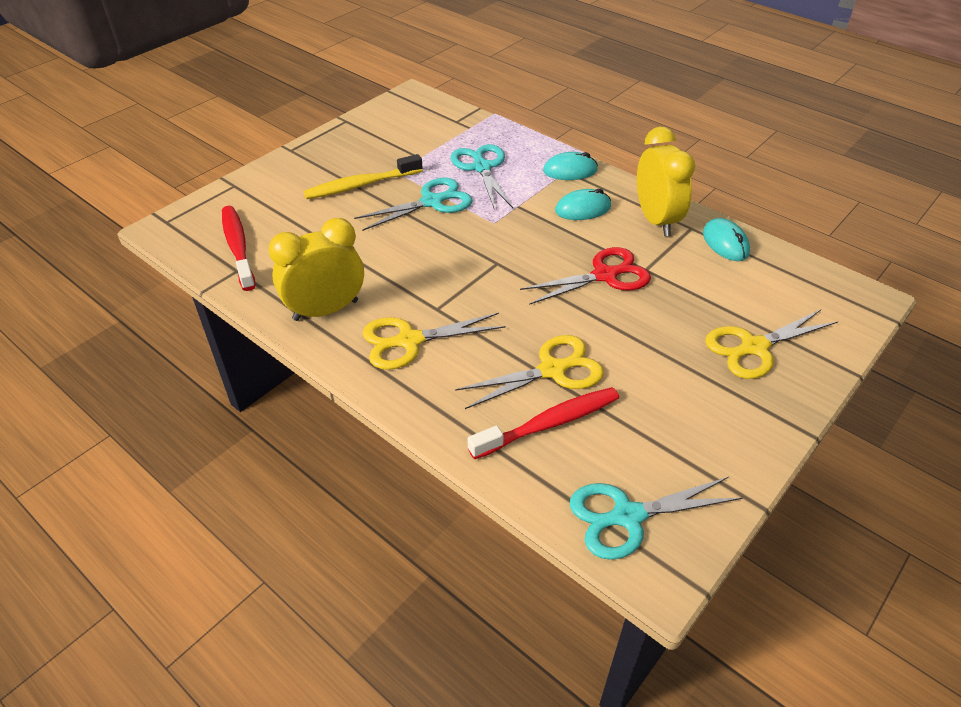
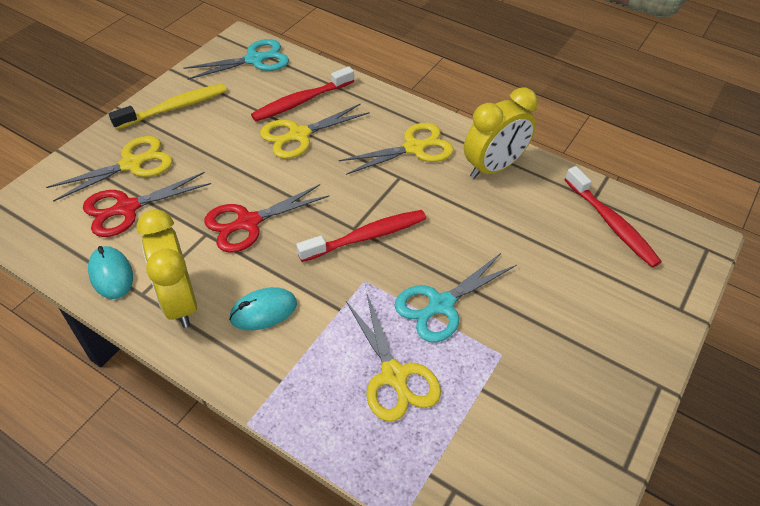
camera: 170 degrees right, 5 degrees up
(360, 185) = (535, 325): yellow toothbrush -> yellow toothbrush (175, 107)
(482, 167) = (394, 376): turquoise scissors -> yellow scissors
(485, 254) = (367, 236): none -> red toothbrush
(570, 171) = (276, 382): turquoise mouse -> none
(737, 298) = (126, 208): none -> red scissors

